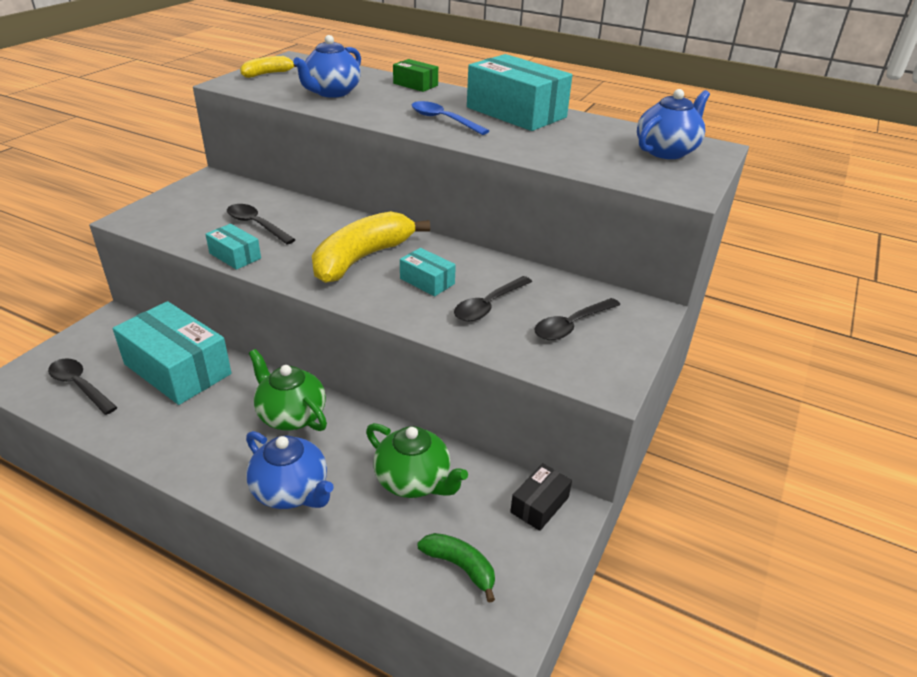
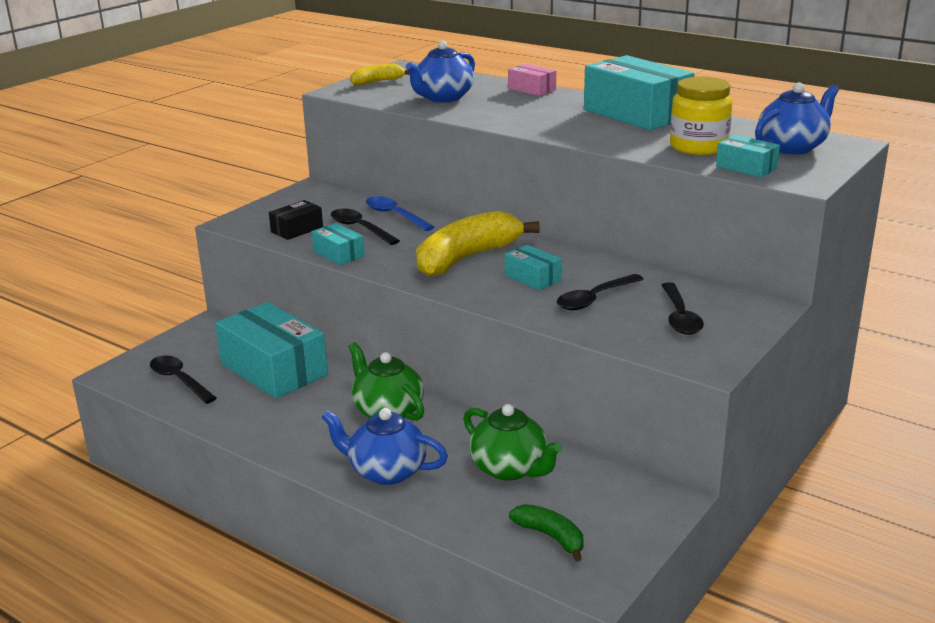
camera: 10 degrees right, 10 degrees down
(291, 491) = (386, 471): blue teapot -> blue teapot turned 150 degrees clockwise
(415, 84) = (532, 89): green box -> pink box
(443, 120) = (557, 121): blue spoon -> blue spoon (395, 215)
(539, 505) = (639, 493): black box -> black box (297, 229)
(572, 325) = (680, 317): black spoon -> black spoon turned 60 degrees counterclockwise
(581, 150) = (698, 147): none -> yellow jar
(631, 174) = (746, 167): none -> turquoise box

